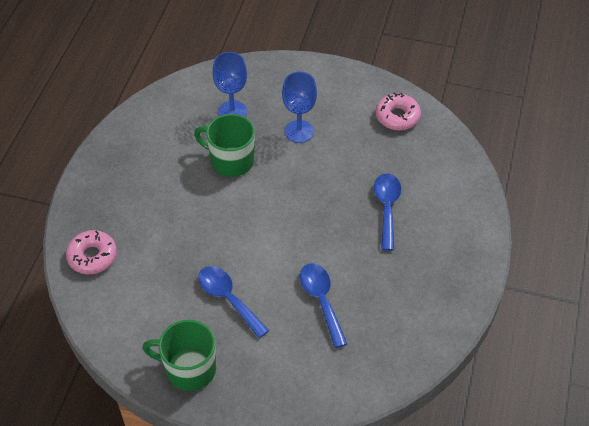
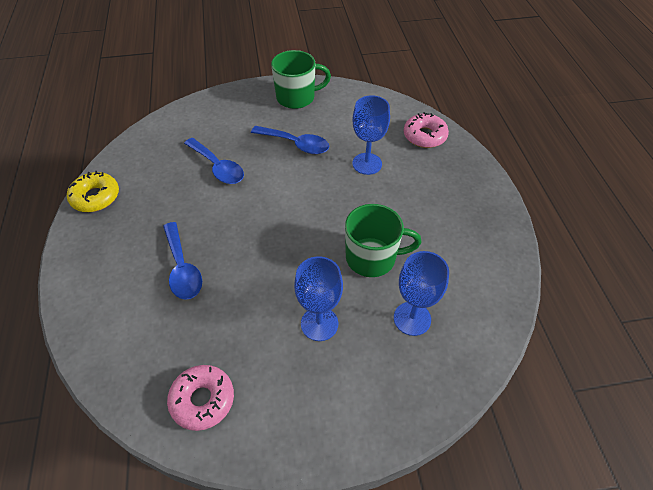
camera: 155 degrees right, 0 degrees up
(173, 247) = (367, 164): none -> blue goblet
(453, 311) = (96, 197): none -> yellow donut

